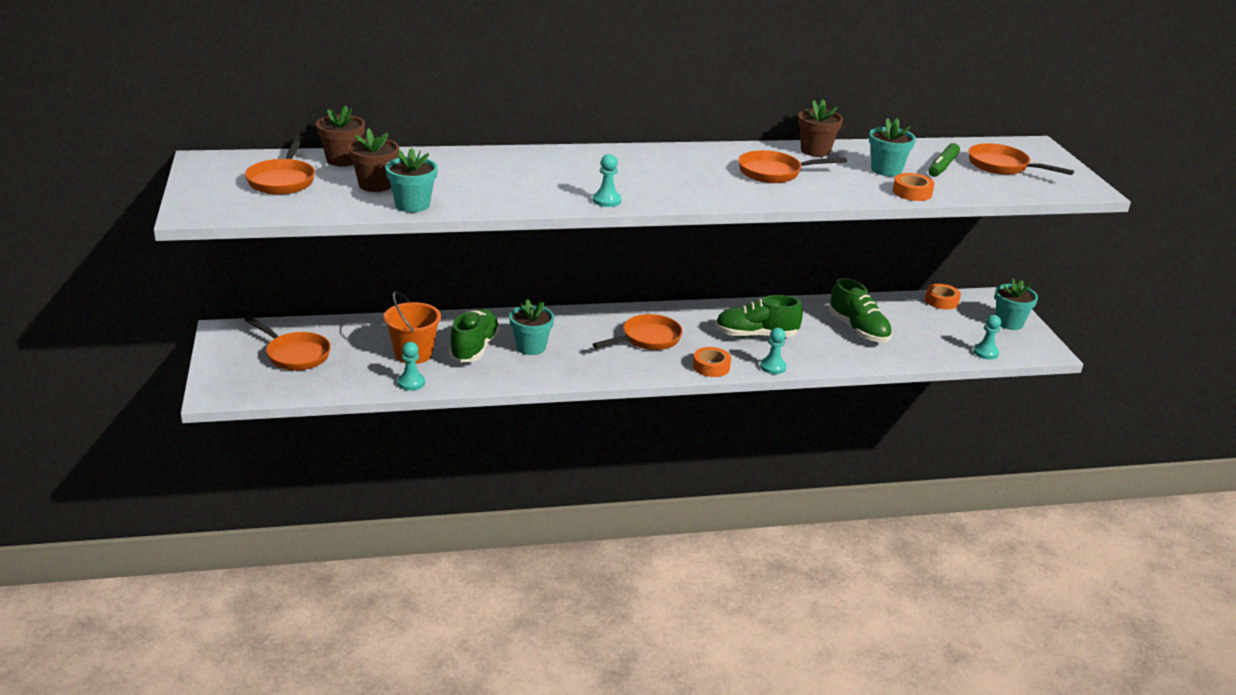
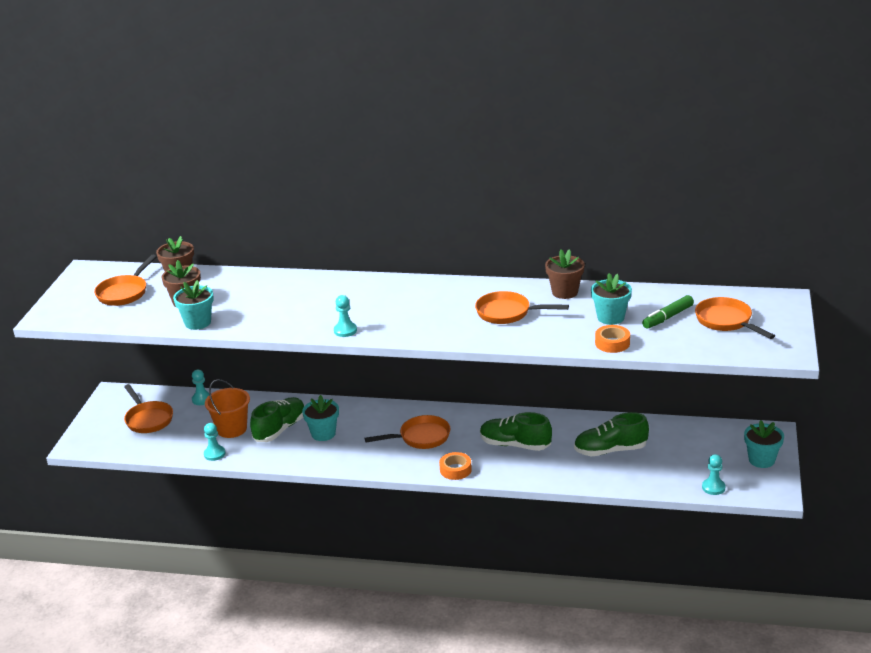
camera: 25 degrees right, 0 degrees up
(773, 367) = (507, 477): turquoise pawn -> turquoise pawn (202, 399)
(858, 330) = (610, 450): green shoe -> green shoe turned 90 degrees clockwise
(941, 301) = (712, 430): orange tape -> none

